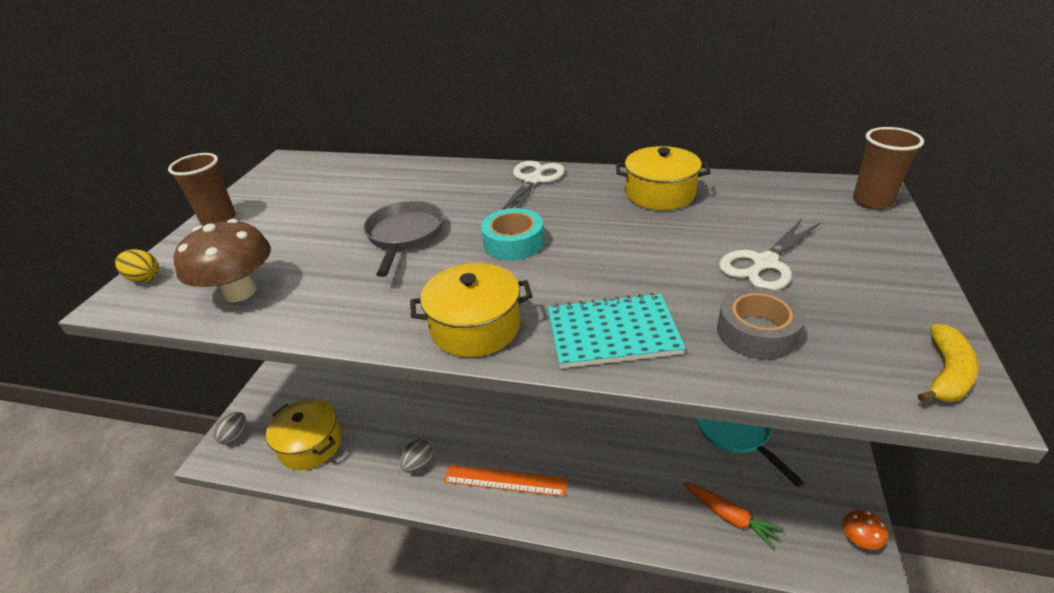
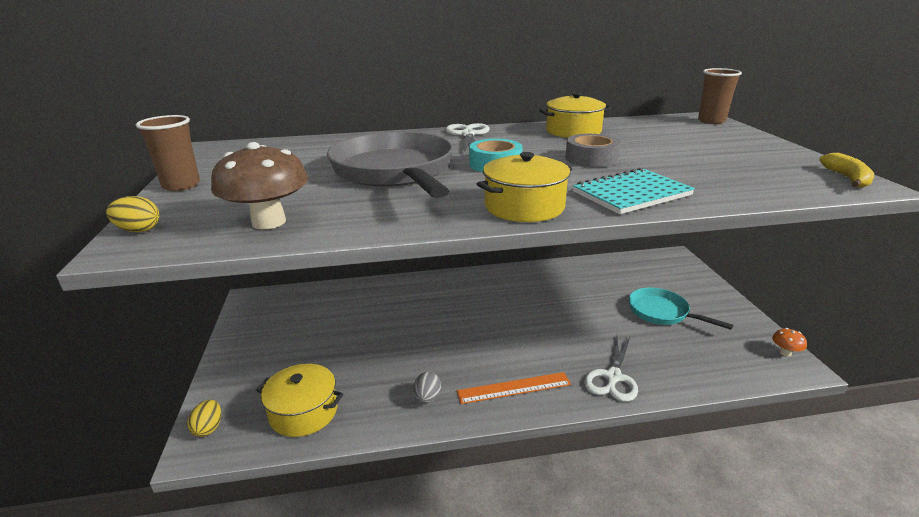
camera: 25 degrees left, 10 degrees down
(235, 436) = (208, 428): grey egg -> yellow egg
(404, 236) = (395, 172): grey pan -> grey pan, size x1.69
(730, 517) = (698, 363): orange carrot -> none
(756, 332) = (722, 179): grey tape -> grey tape (591, 158)
(764, 263) = (685, 152): white scissors -> white scissors (613, 377)

